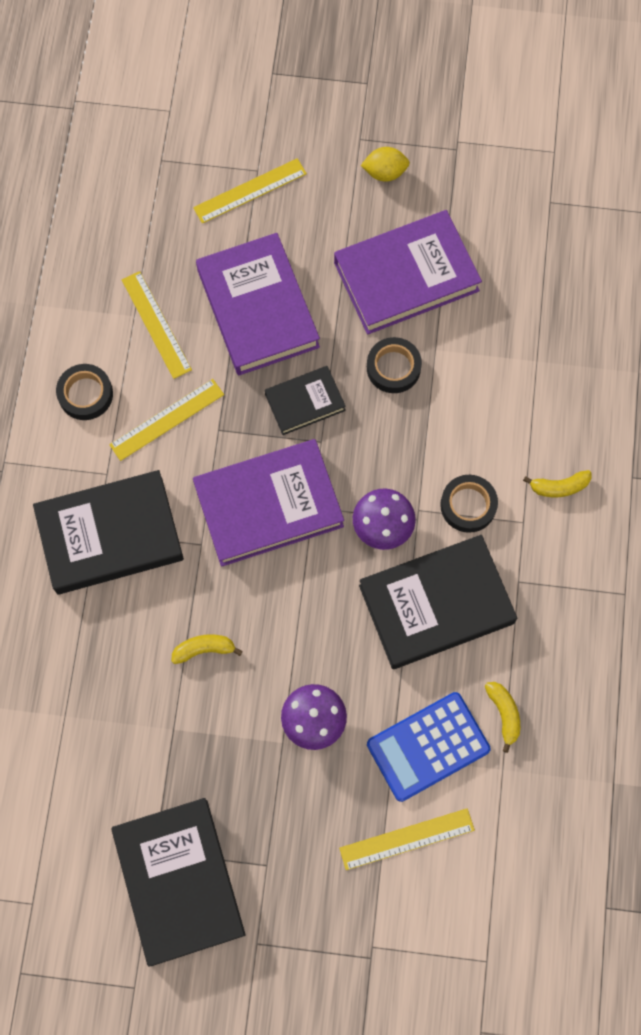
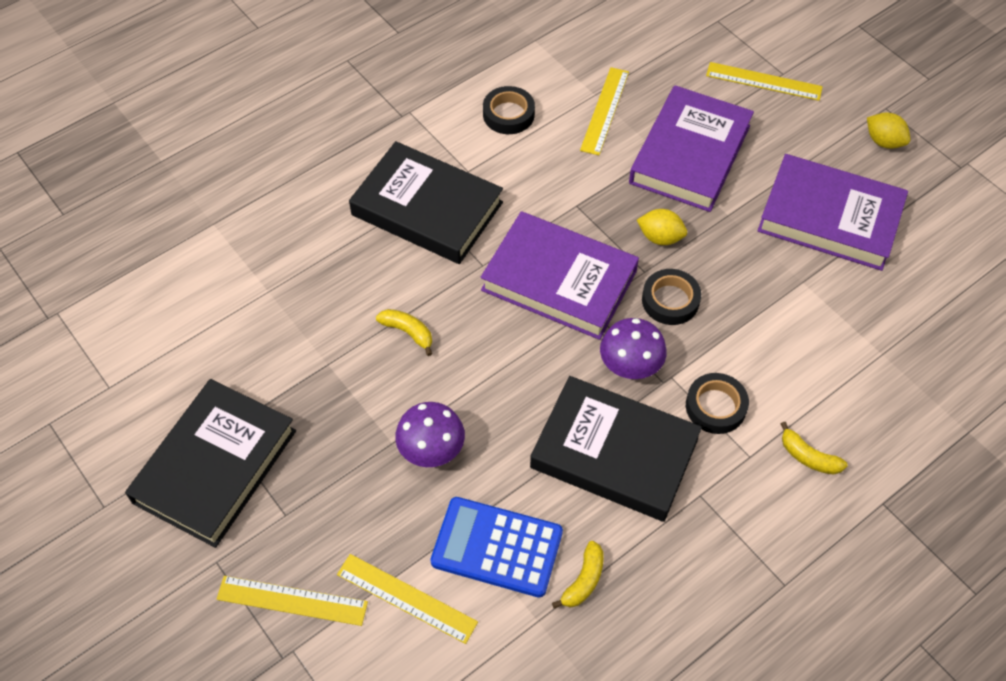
camera: 45 degrees right, 15 degrees down
(167, 419) = (547, 171): yellow ruler -> yellow ruler (292, 601)
(305, 402) = (660, 237): black book -> yellow lemon
(393, 368) = (755, 268): black tape -> black tape (670, 300)

